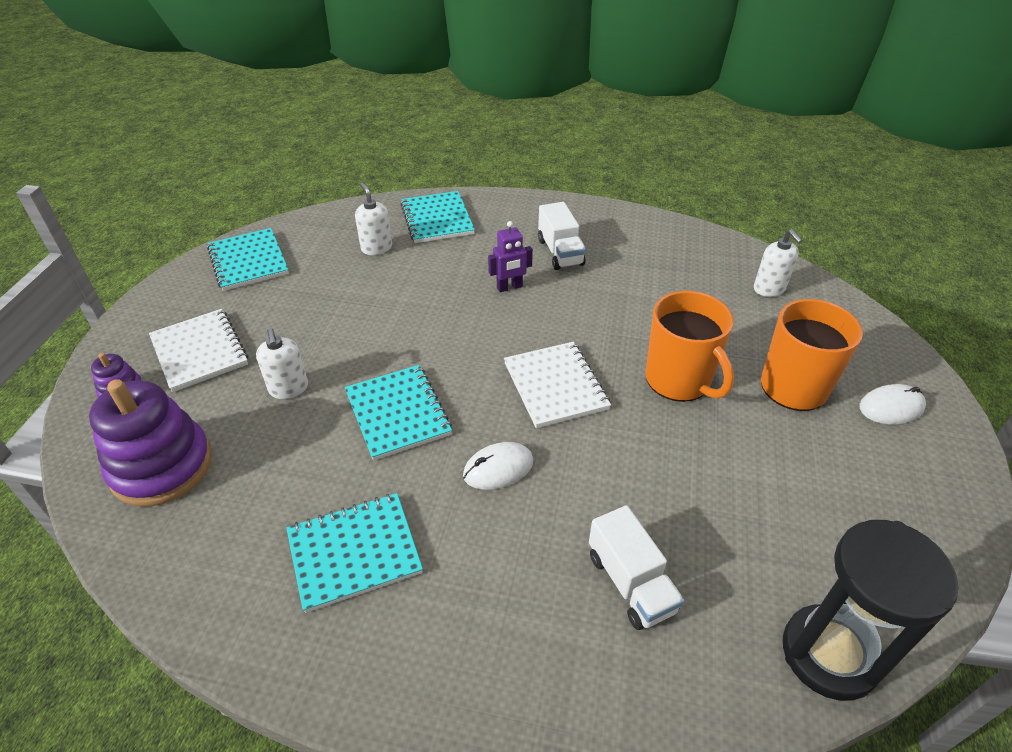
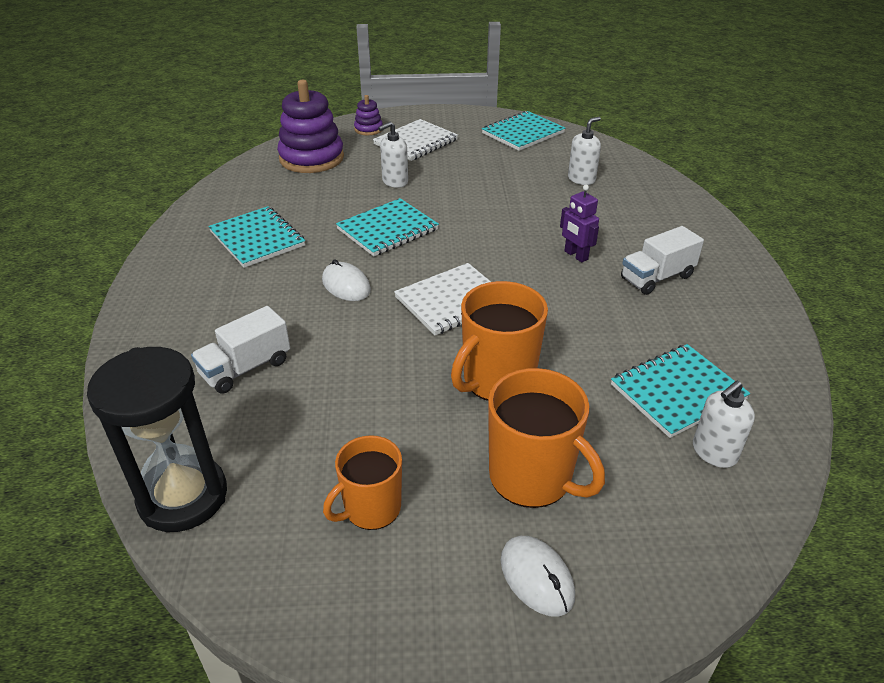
camera: 75 degrees right, 5 degrees down
(437, 219) = (650, 199): turquoise notebook -> turquoise notebook (677, 392)
(833, 495) = (371, 508): none -> orange mug

